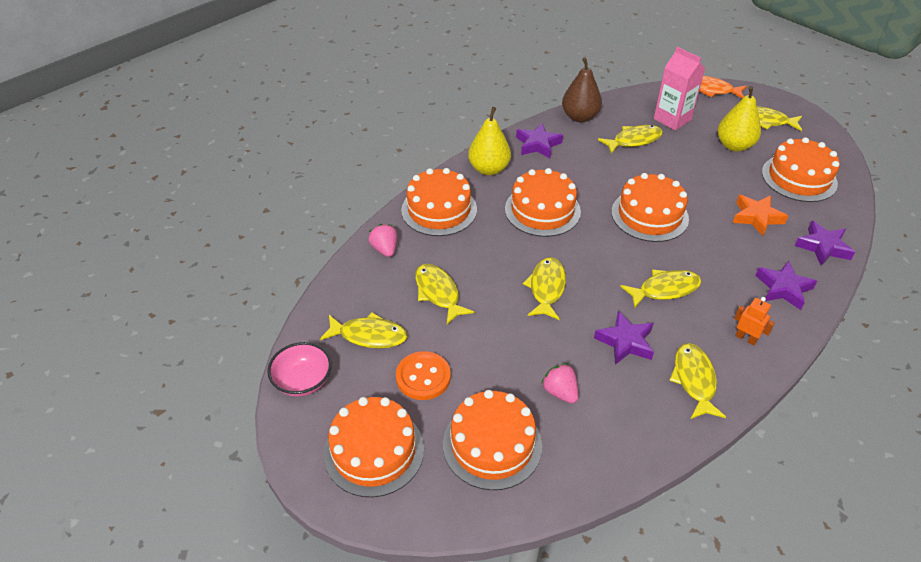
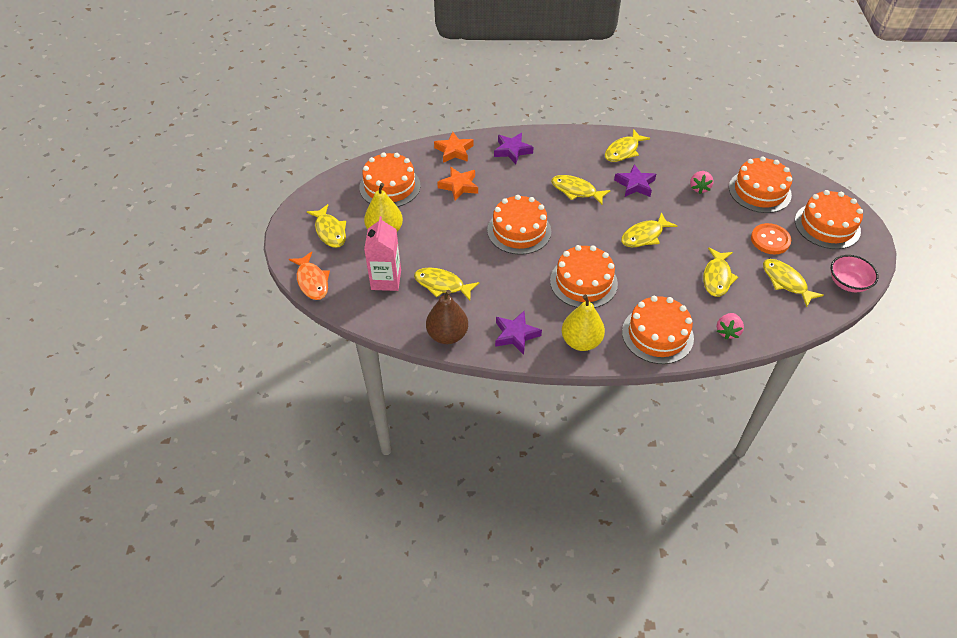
camera: 135 degrees left, 5 degrees up
(746, 338) = (570, 147): orange robot -> none
(823, 247) = (454, 151): purple star -> orange star

